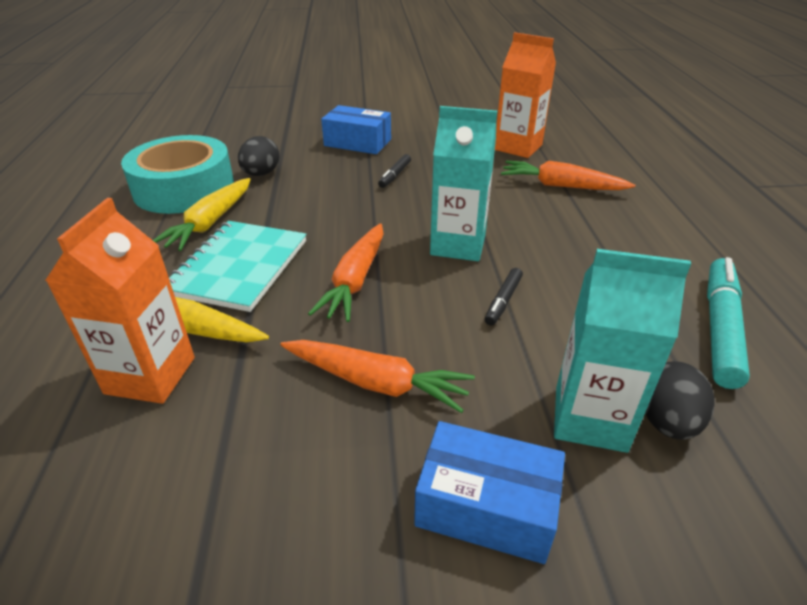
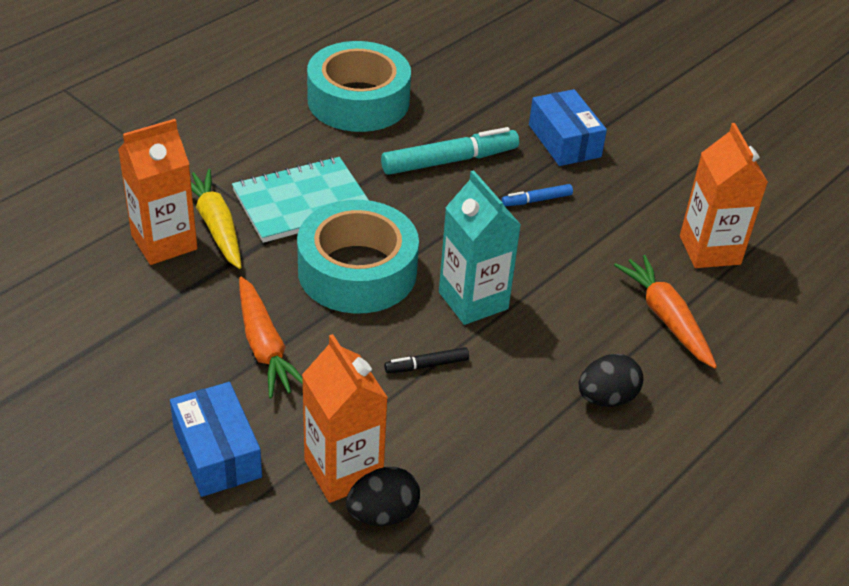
camera: 45 degrees right, 5 degrees up
(210, 222) = (334, 149): yellow carrot -> none
(261, 174) = (432, 123): black egg -> black egg (606, 398)
(355, 280) = (357, 271): orange carrot -> turquoise tape
(395, 175) = (536, 200): black marker -> blue marker
(590, 418) = (343, 471): turquoise carton -> orange carton
(720, 328) = (540, 512): turquoise marker -> turquoise marker (449, 161)

